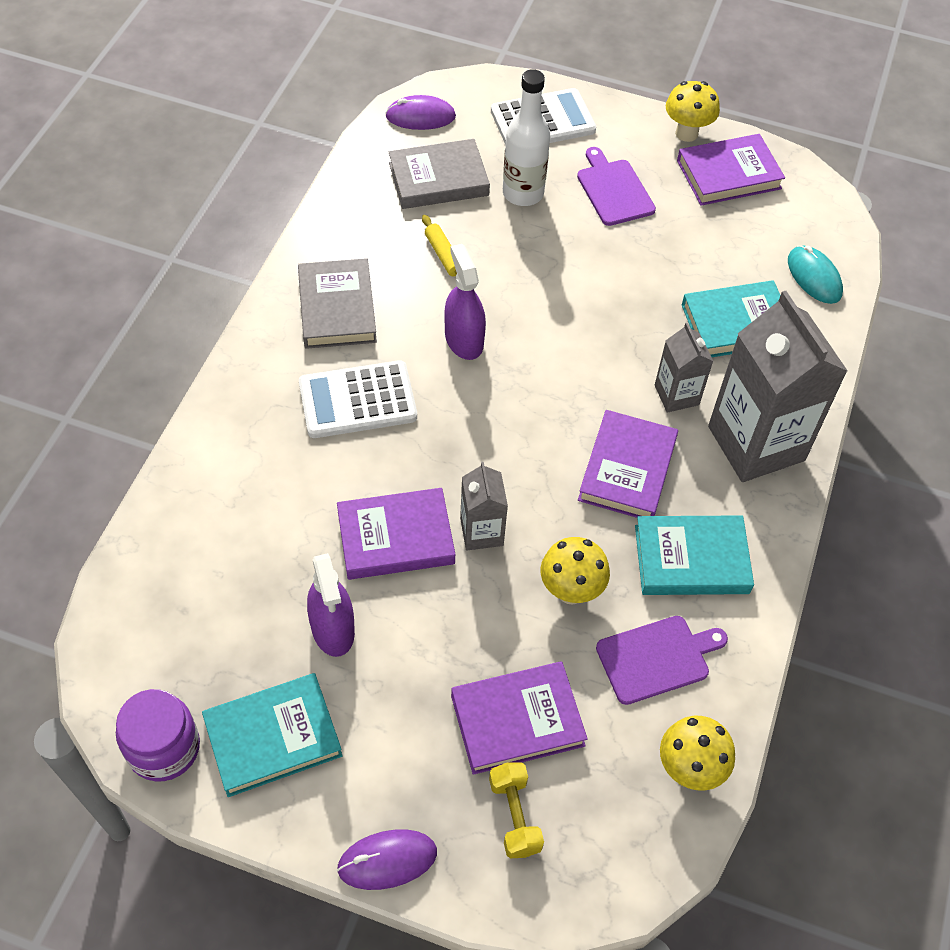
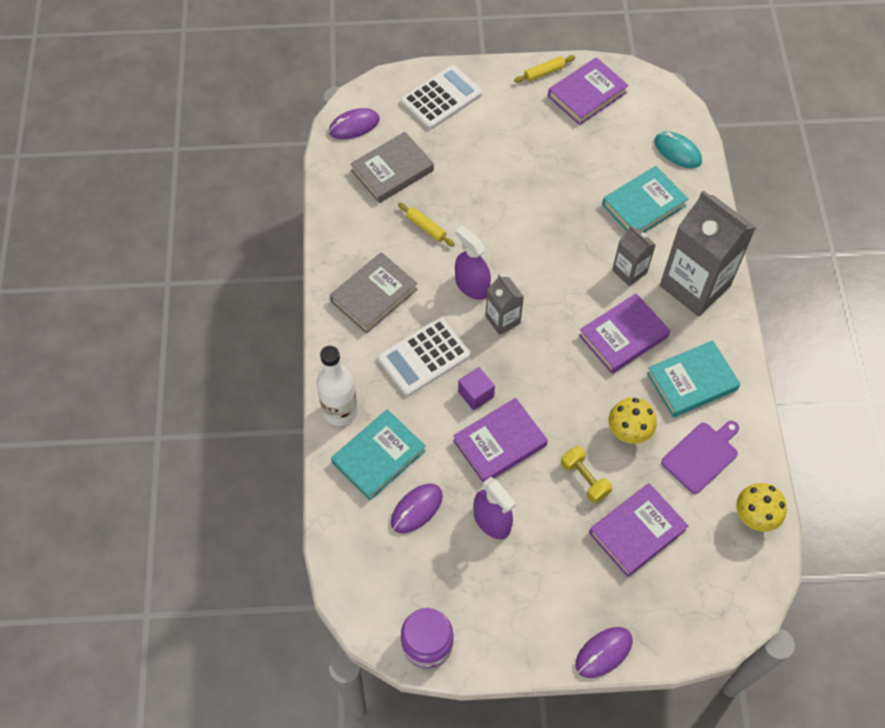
camera: 20 degrees left, 5 degrees up
(246, 576) = (416, 509): none -> purple mouse
(273, 737) = (492, 607): turquoise book -> turquoise book (378, 457)
(337, 308) = (374, 295): grey book -> grey book turned 75 degrees clockwise
(398, 468) = (476, 394): none -> purple cube
(481, 532) = (552, 416): grey carton -> grey carton (502, 319)
(514, 816) = (665, 592): yellow dumbbell -> yellow dumbbell (584, 479)
(523, 193) = (456, 160): white bottle -> white bottle (340, 411)
(614, 190) = (516, 134): purple cutting board -> none
(627, 469) = (623, 336): purple book -> purple book turned 60 degrees clockwise
(686, 133) = (544, 72): yellow mushroom -> yellow rolling pin

